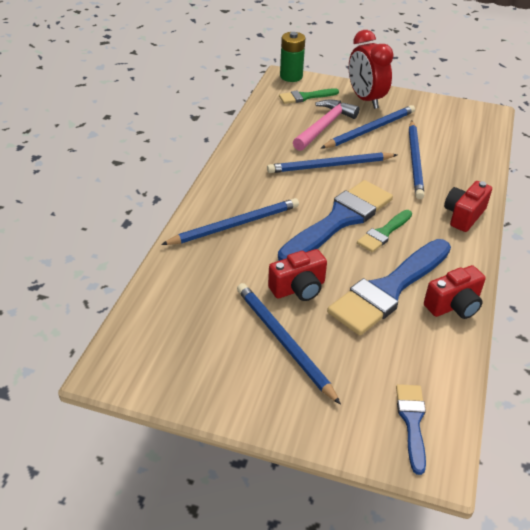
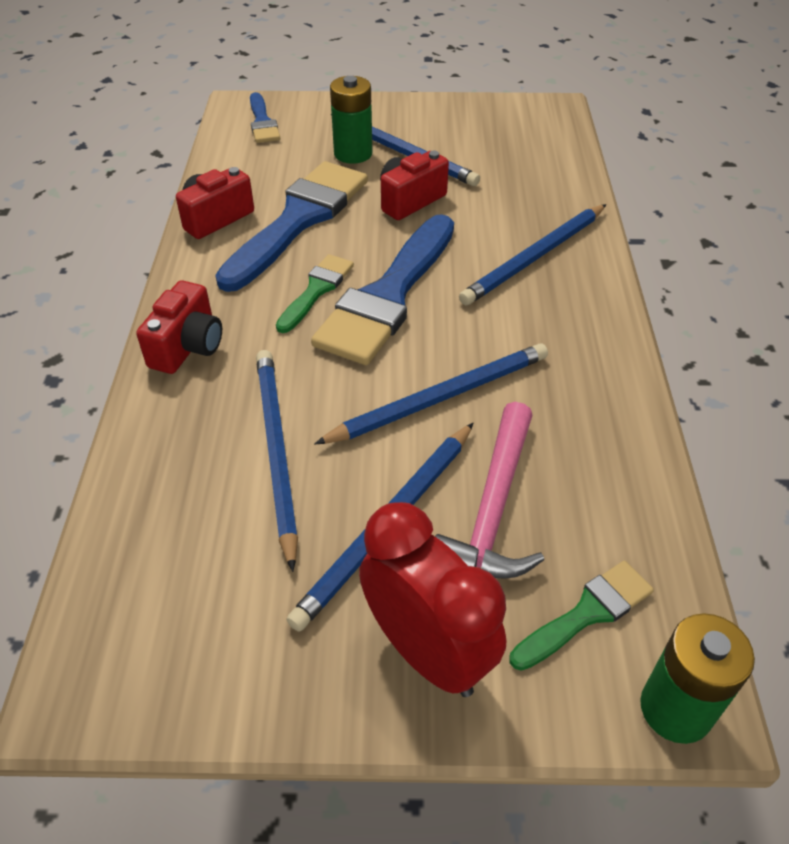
camera: 165 degrees right, 5 degrees up
(329, 352) = (353, 153): none -> green battery

